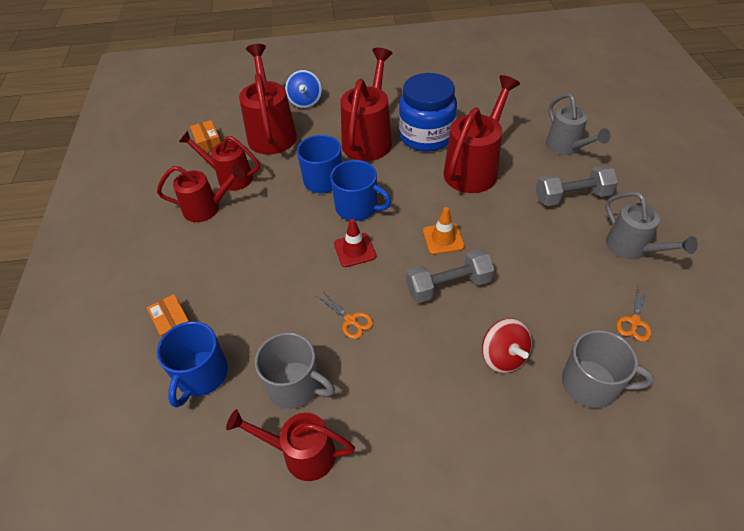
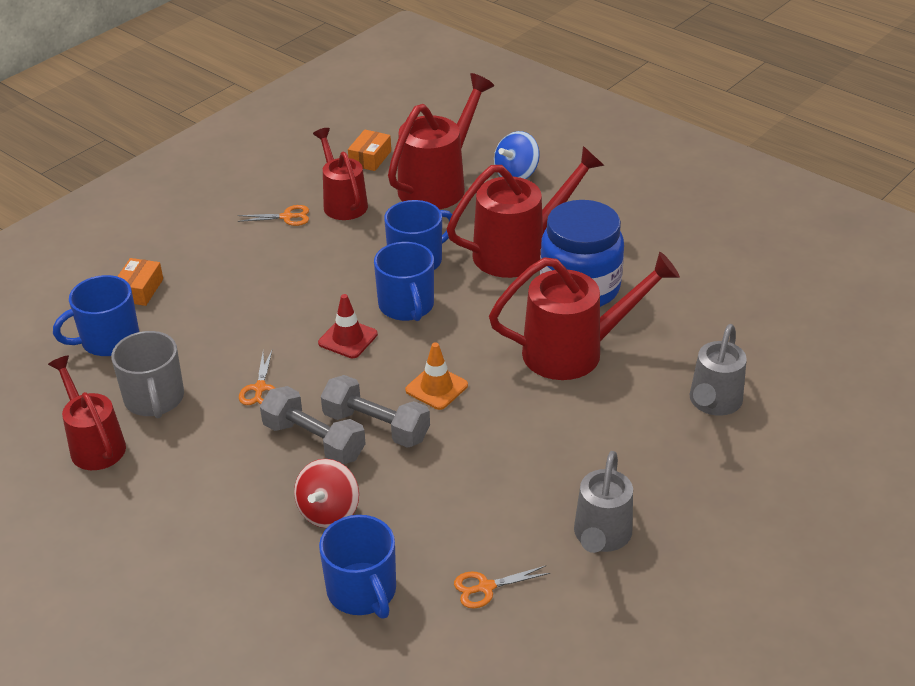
camera: 45 degrees right, 10 degrees down
(207, 208) = (287, 217): red watering can -> orange scissors
(572, 196) = (628, 449): grey dumbbell -> grey dumbbell (314, 441)
(591, 384) = (362, 591): grey mug -> blue mug

